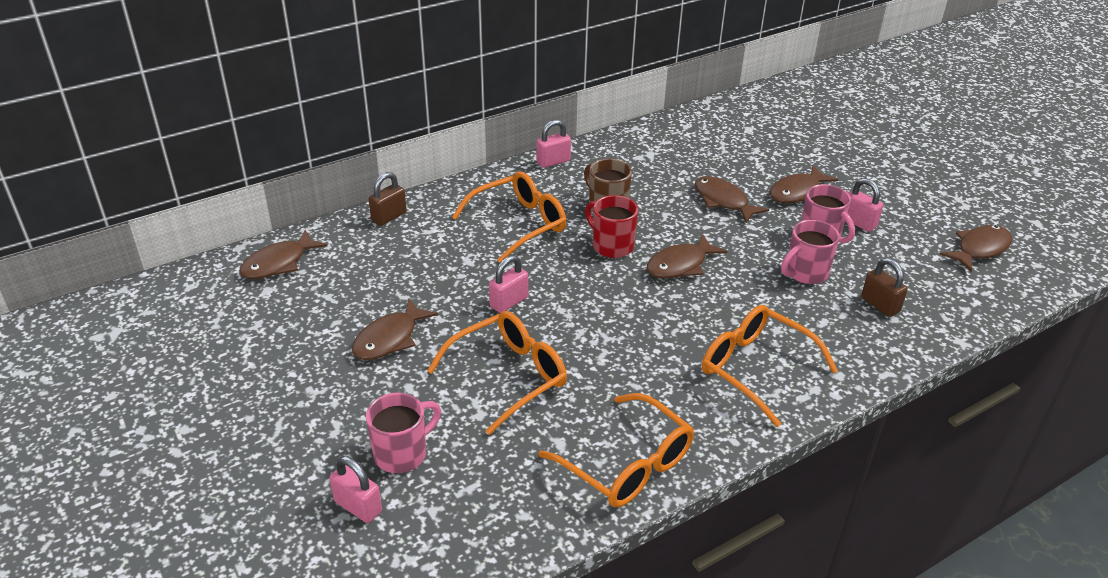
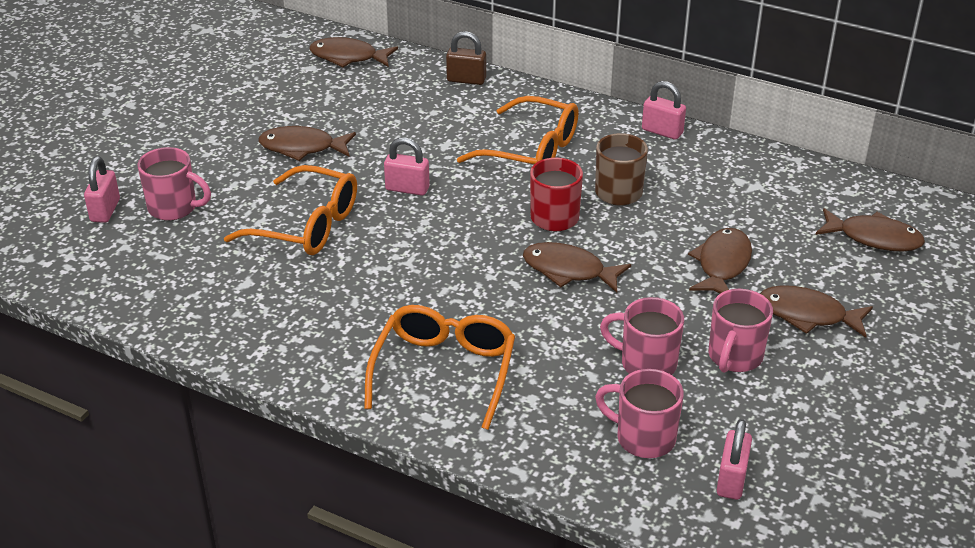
camera: 60 degrees right, 0 degrees up
(627, 464) = (246, 330): orange glasses -> none
(858, 222) = (798, 381): pink padlock -> pink padlock (731, 480)
(880, 305) = (643, 438): brown padlock -> pink mug
(979, 249) = (859, 504): brown fish -> brown fish (874, 238)

